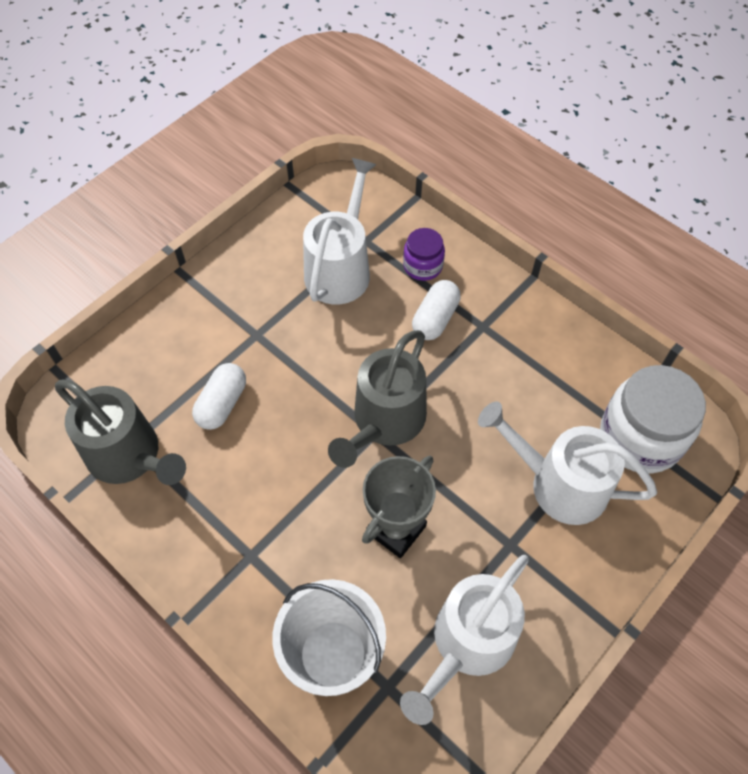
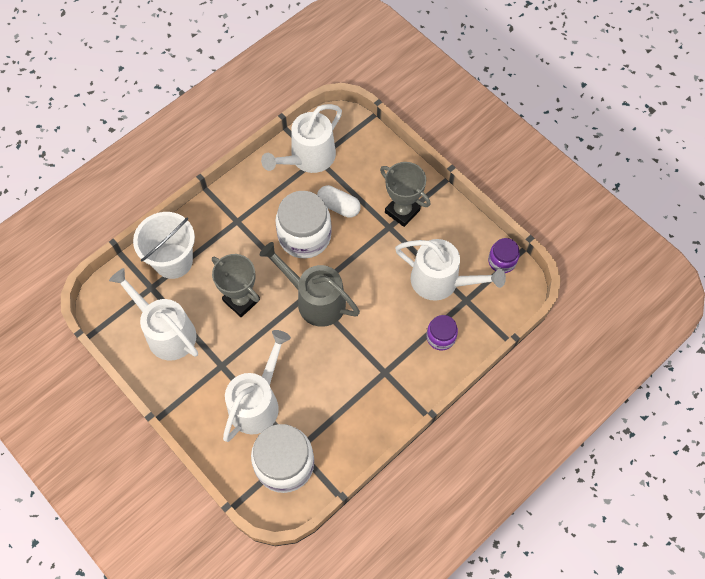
camera: 95 degrees right, 5 degrees up
(129, 456) = (308, 158): grey watering can -> white watering can
(230, 319) = (402, 211): none -> grey trophy
(276, 447) = (304, 236): none -> white jar
(305, 204) = (502, 261): none -> purple jar
(435, 319) = (393, 340): white capsule -> none

